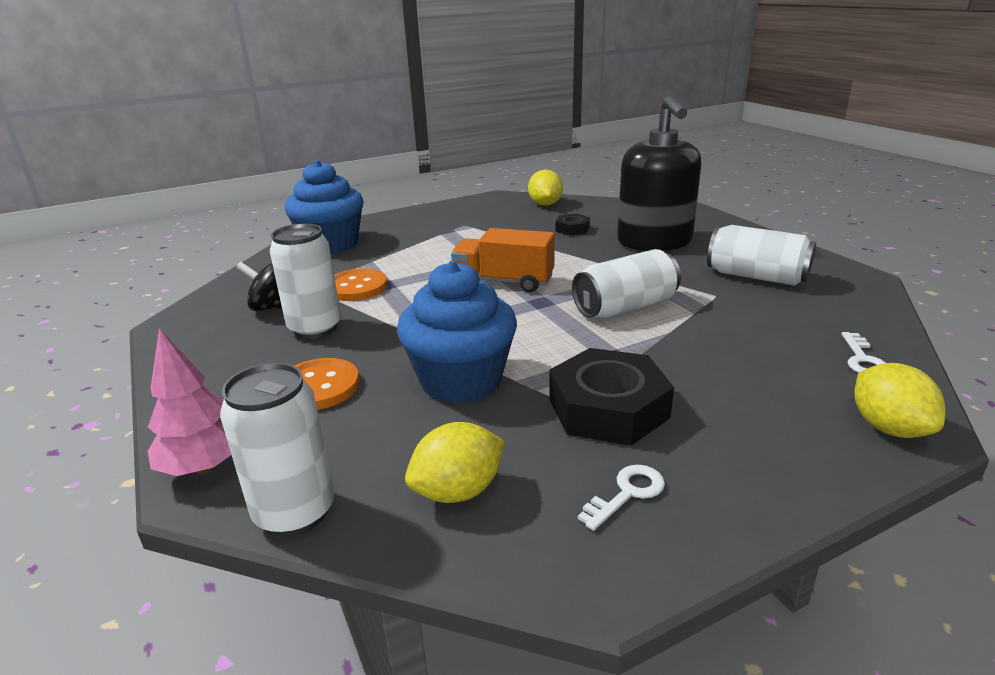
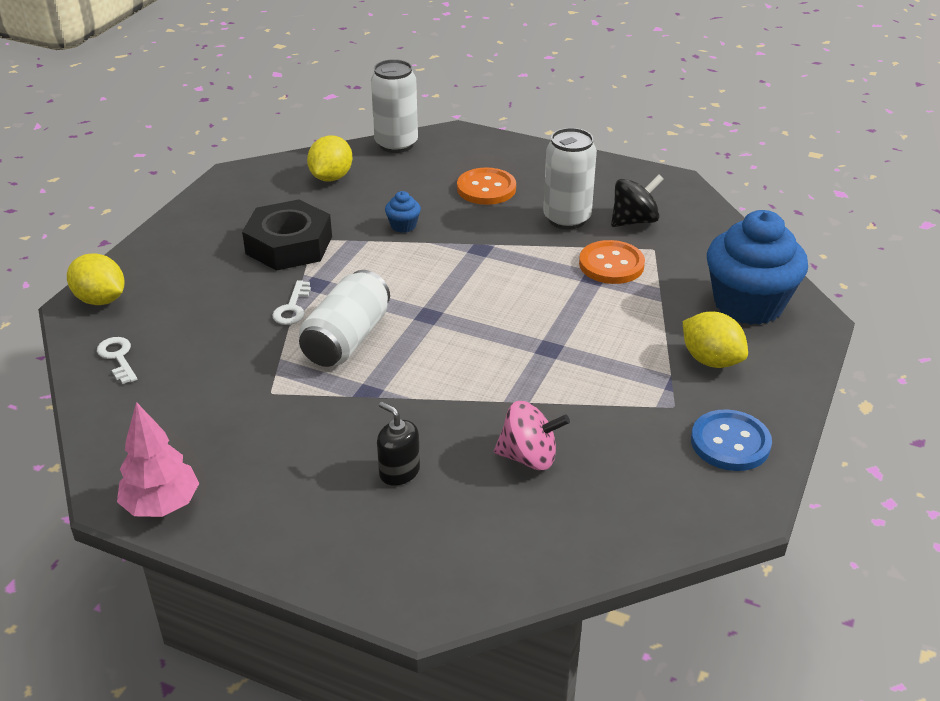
camera: 140 degrees right, 10 degrees up
(204, 467) = (471, 139): pink tree -> pink tree (162, 505)
(461, 380) = (403, 226): blue cupcake -> blue cupcake, size x0.40
(464, 210) = (730, 443): none -> blue button
(504, 281) = (492, 326): orange truck -> none
(545, 204) = (643, 514): yellow lemon -> yellow lemon (711, 360)
(572, 229) = (529, 457): black nut -> pink spinning top
(627, 493) = (245, 207): white key -> white key (292, 308)
(654, 242) = (399, 472): black soap dispenser -> black soap dispenser, size x0.41
(756, 277) = (240, 444): white can -> none

